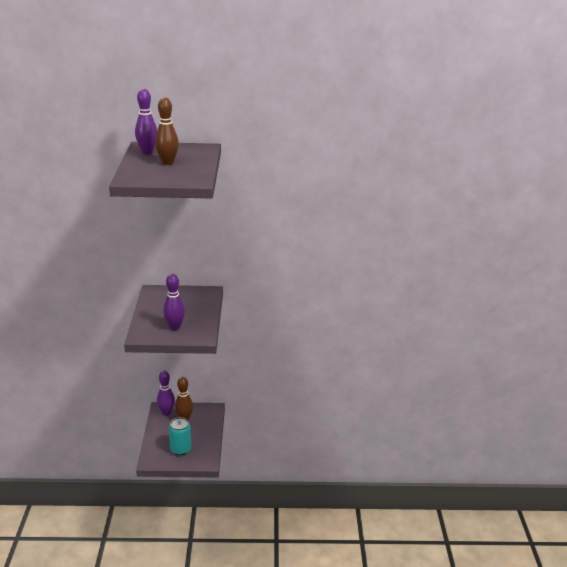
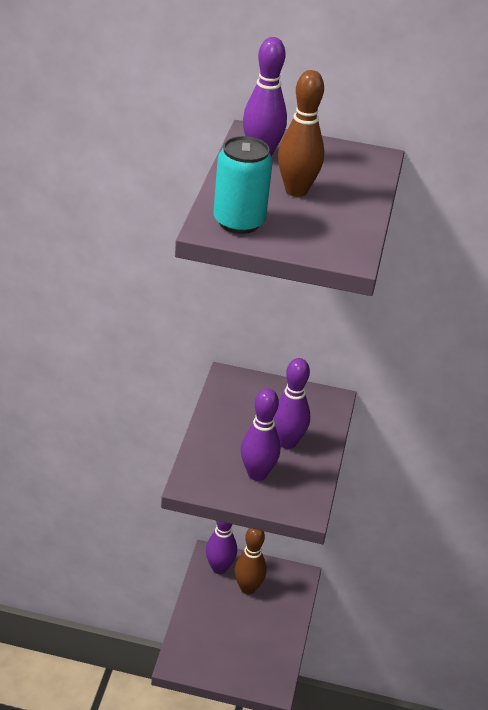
camera: 10 degrees right, 10 degrees up
(180, 449) = (232, 650): turquoise can -> turquoise can (239, 222)
(189, 312) = (287, 442): none -> purple bowling pin

